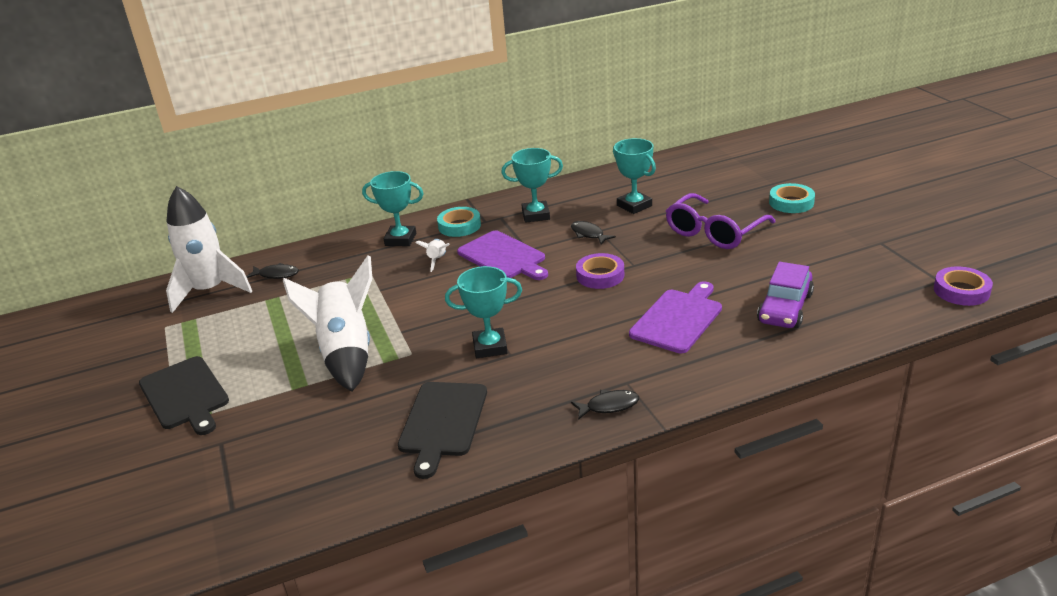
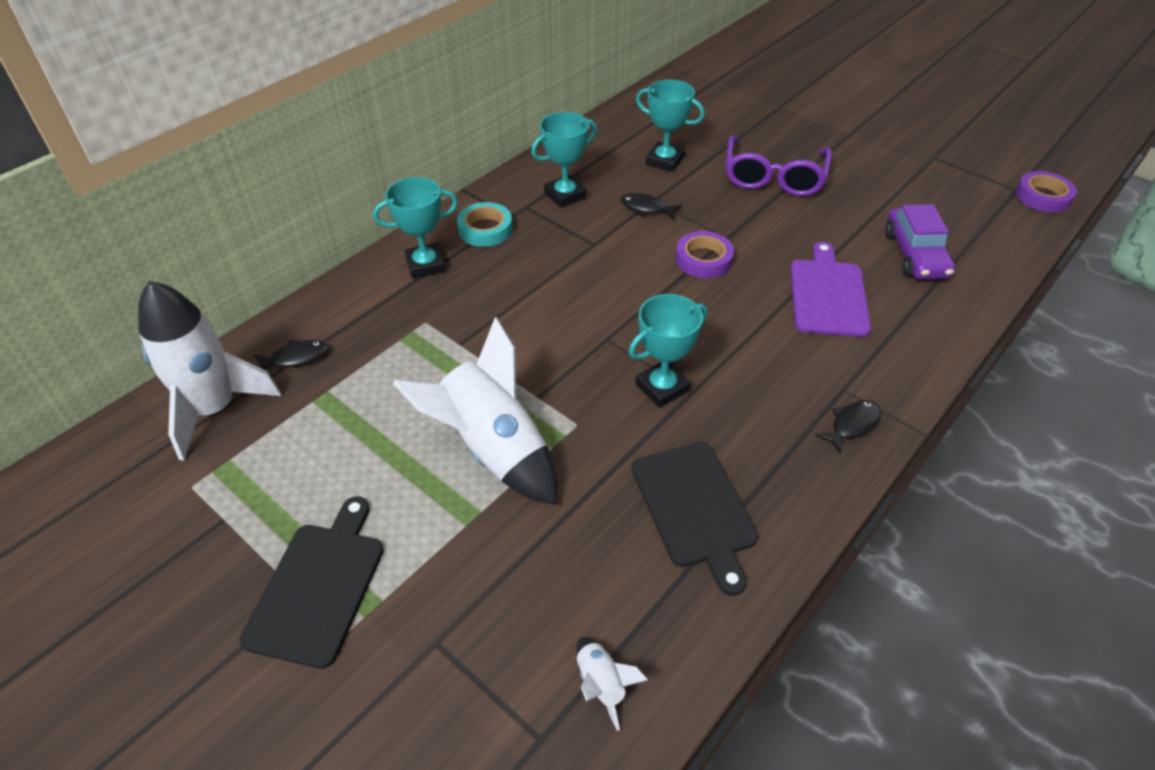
camera: 30 degrees left, 15 degrees up
(185, 395) = (319, 586): black cutting board -> black cutting board turned 105 degrees counterclockwise
(437, 260) = (498, 283): white rocket -> white rocket (601, 684)
(503, 257) = (574, 260): purple cutting board -> none
(791, 202) = (817, 126): turquoise tape -> none

